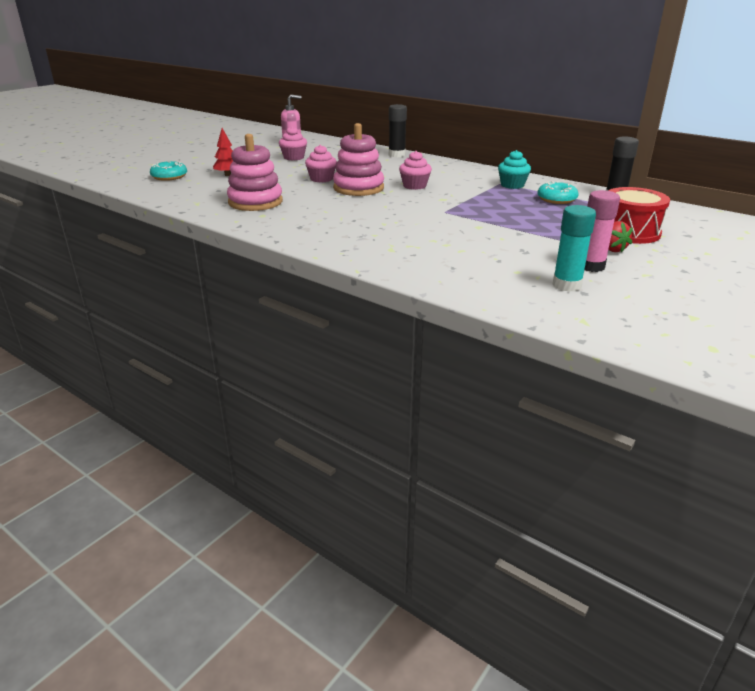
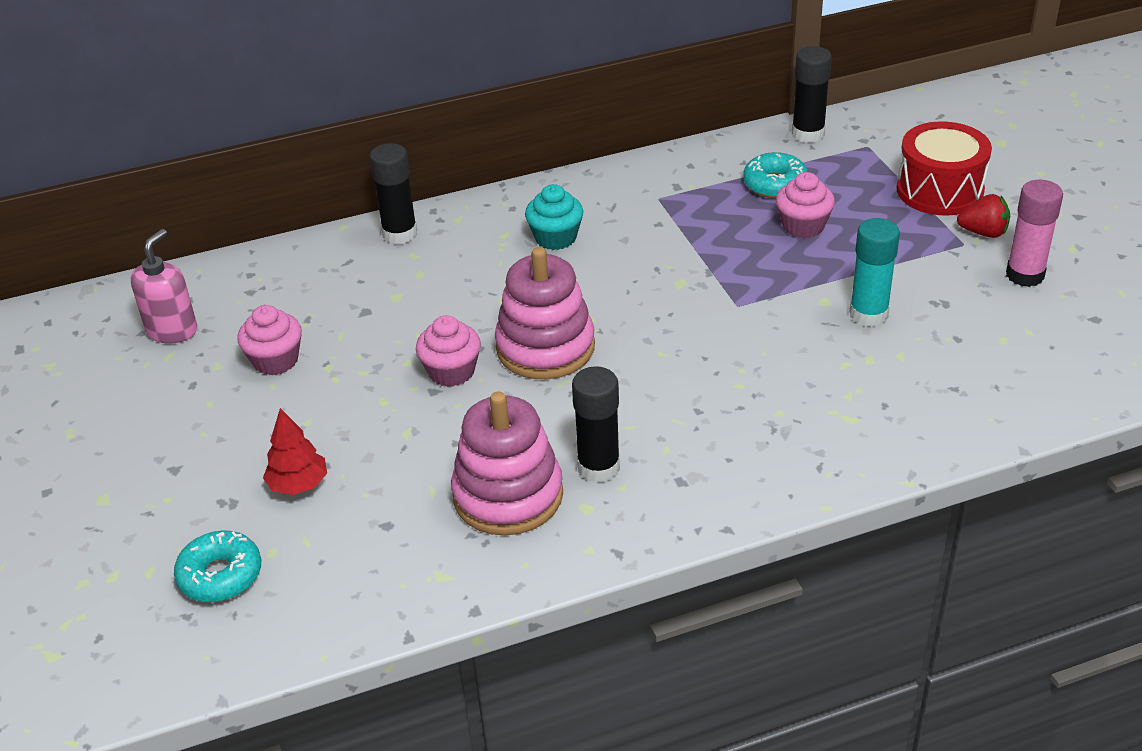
camera: 55 degrees left, 10 degrees up
(291, 211) = (598, 467): none -> black glue stick
(414, 186) = (592, 284): pink cupcake -> pink cupcake (803, 226)
(512, 185) = (679, 192): turquoise cupcake -> turquoise cupcake (555, 238)
(566, 285) = (1067, 321): turquoise glue stick -> turquoise glue stick (868, 314)

